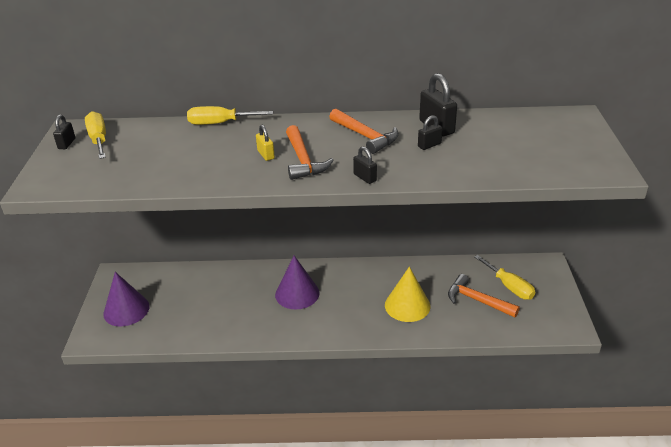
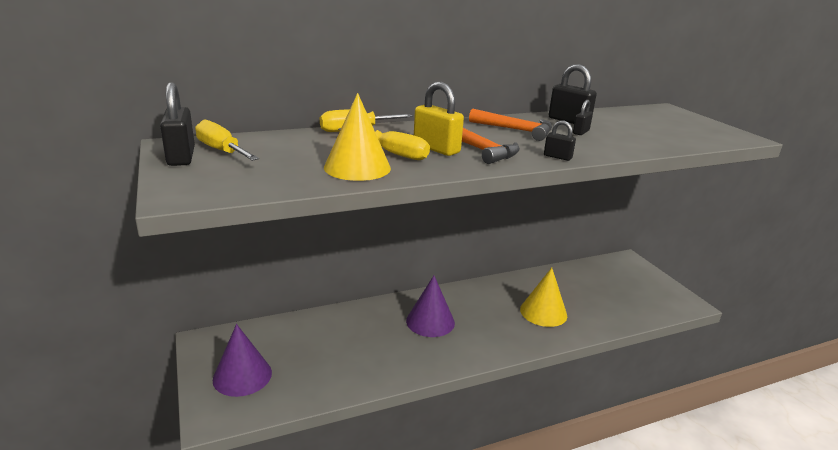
camera: 25 degrees left, 10 degrees down
(67, 144) = (181, 157): black padlock -> black padlock, size x1.79
(180, 171) = (357, 167): none -> yellow cone
(266, 155) = (436, 149): yellow padlock -> yellow padlock, size x1.79
(477, 300) = (598, 297): orange hammer -> none
(509, 286) = (614, 281): yellow screwdriver -> yellow screwdriver (392, 153)

